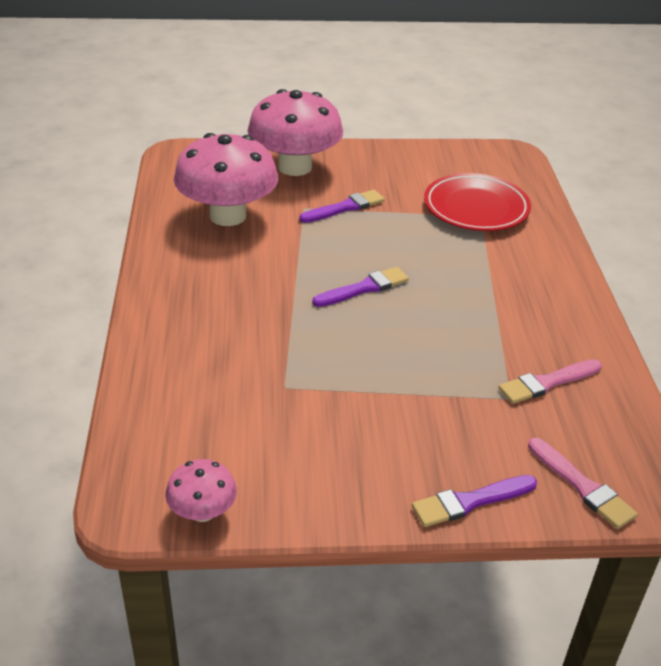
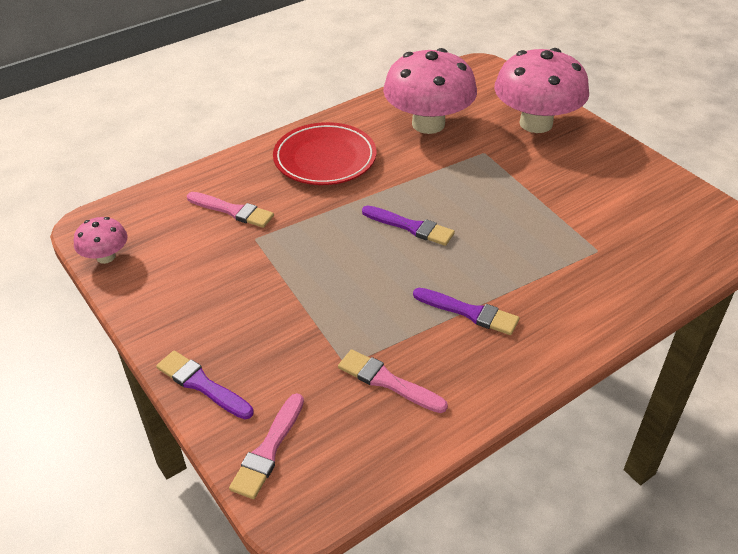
camera: 60 degrees right, 5 degrees up
(224, 385) = (233, 211): none -> pink brush
(345, 207) = (511, 171): purple brush -> purple brush (469, 312)
(476, 208) = (608, 243): red plate -> red plate (325, 159)

